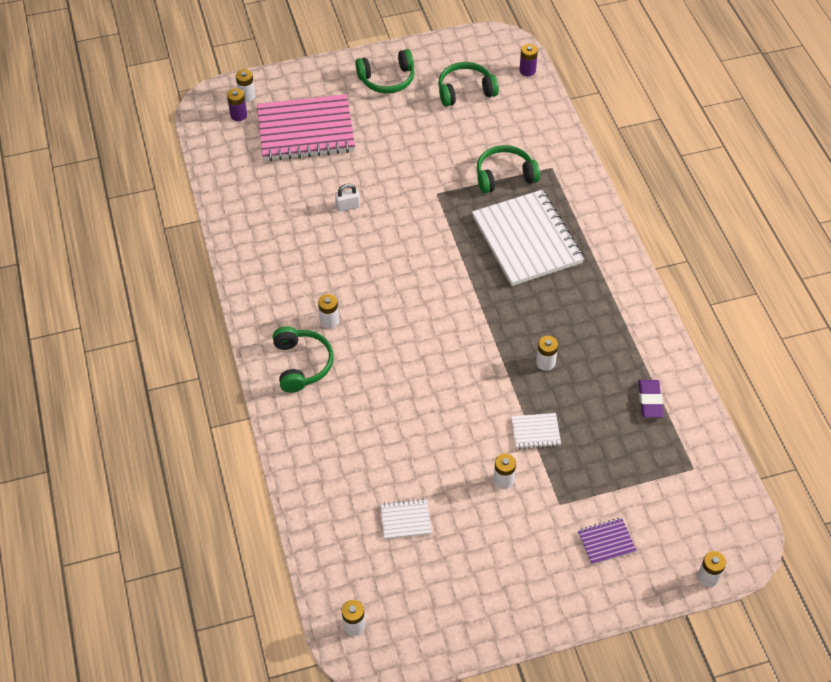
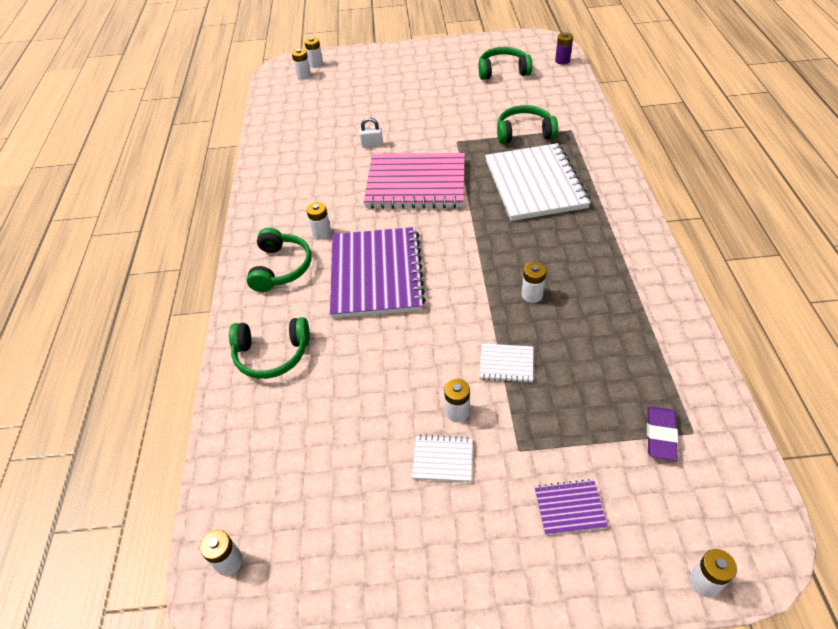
camera: 15 degrees right, 5 degrees down
(238, 115) = (304, 76): purple battery -> white battery
(306, 130) = (355, 89): pink notebook -> pink notebook (416, 183)
(387, 79) = (437, 60): green headphones -> green headphones (272, 354)
(397, 359) = (376, 274): none -> purple notebook
(405, 520) = (332, 440): white notebook -> white notebook (442, 459)
(650, 400) = (646, 348): purple eraser -> purple eraser (660, 435)

